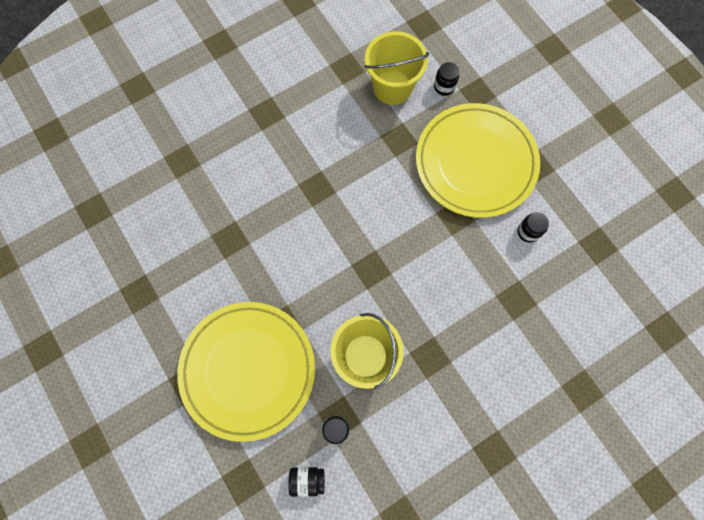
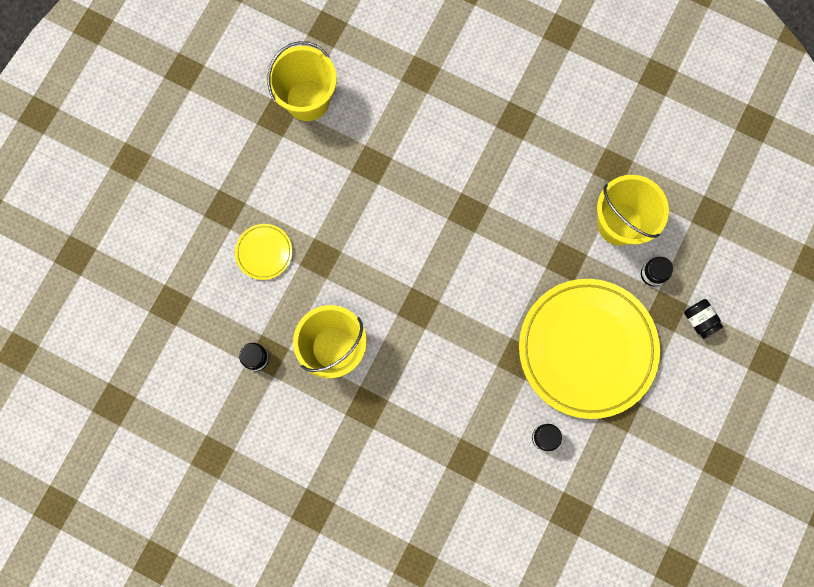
camera: 60 degrees right, 5 degrees up
(142, 260) = (307, 100): none -> yellow bucket
(248, 370) = (264, 252): yellow plate -> yellow plate, size x0.42
(307, 480) = (201, 358): black jar -> black jar (699, 320)

